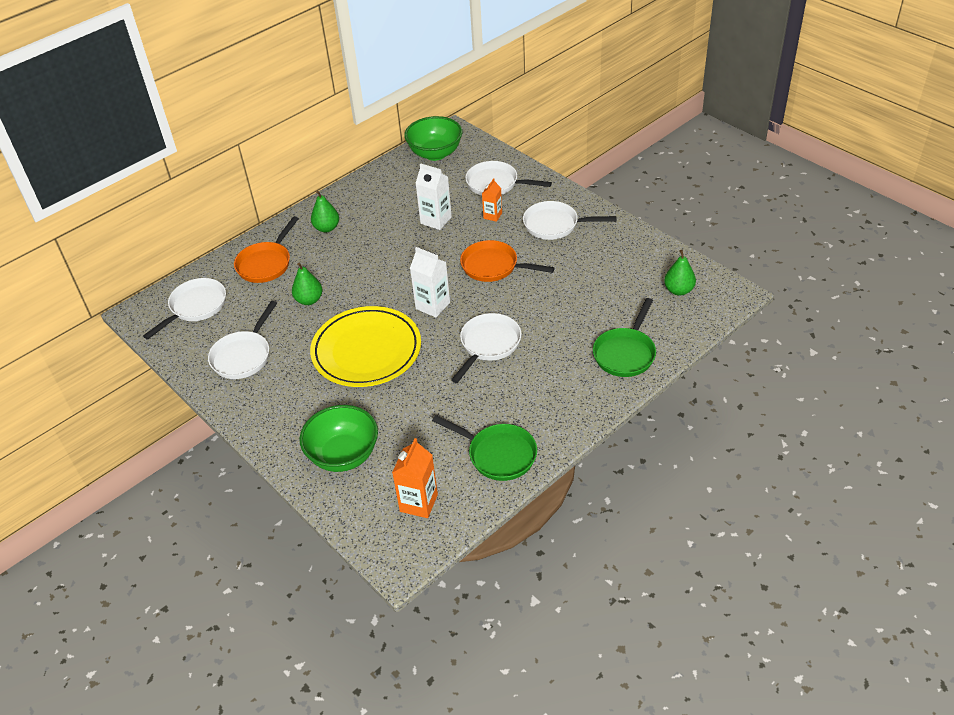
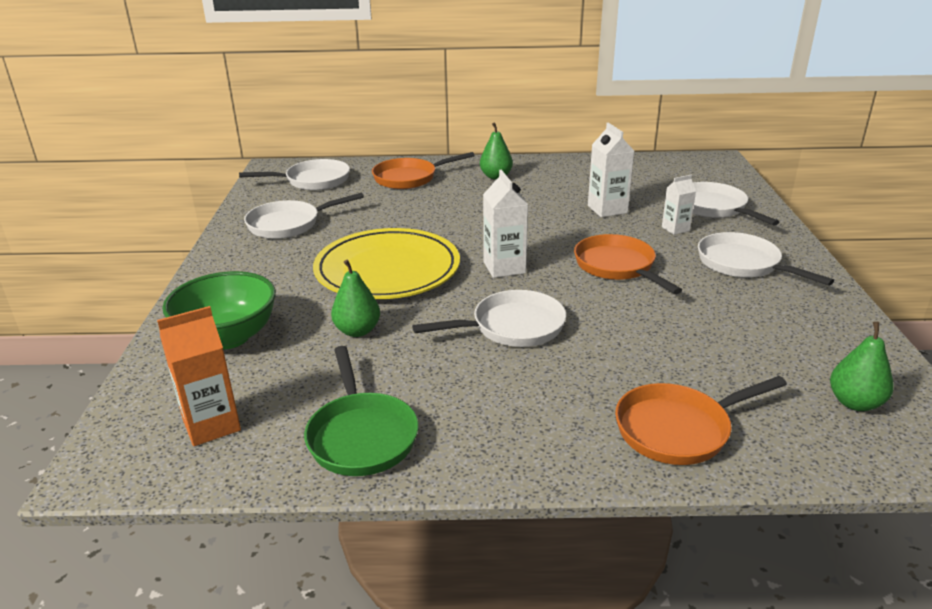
camera: 40 degrees right, 15 degrees down
(309, 300) = (401, 214): green pear -> green pear (357, 331)
(435, 153) = (677, 167): green bowl -> none
(492, 216) = (675, 229): orange carton -> white carton
(625, 353) = (678, 429): green pan -> orange pan

